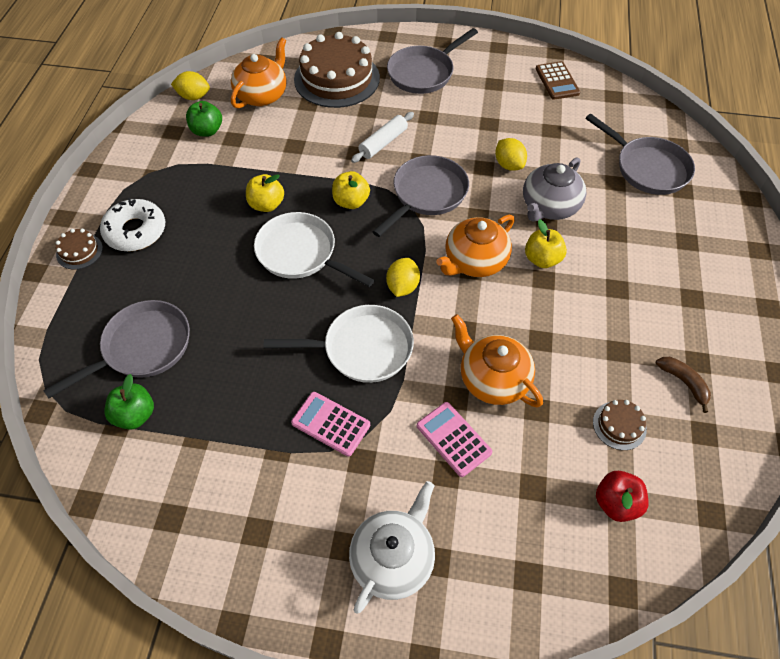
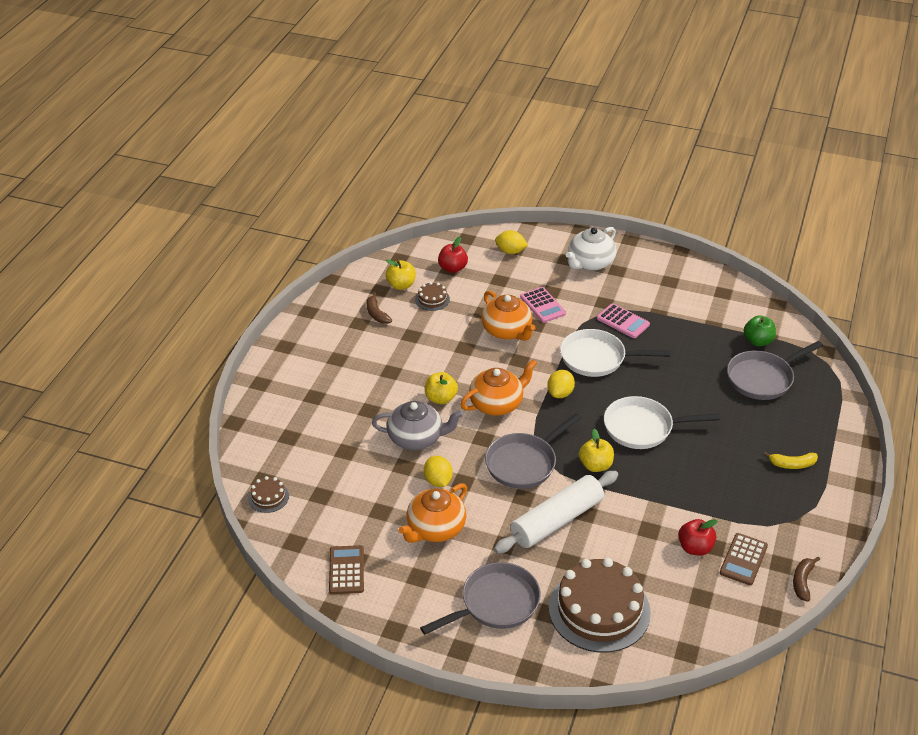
camera: 170 degrees left, 15 degrees down
(79, 251) = (837, 453): brown cake -> brown cake (268, 497)
(135, 231) = (792, 464): white donut -> yellow banana
(157, 119) = (802, 582): none -> brown banana
(194, 97) = (766, 607): yellow lemon -> yellow lemon (510, 251)
(207, 131) = (743, 559): green apple -> brown calculator
(251, 135) = (695, 548): none -> red apple
(262, 95) = (686, 598): orange teapot -> orange teapot (435, 528)
(267, 205) = (674, 473): yellow apple -> yellow apple (401, 285)
(301, 253) = (642, 428): white pan -> white pan turned 135 degrees clockwise
(383, 143) = (557, 520): white rolling pin -> white rolling pin, size x1.72
(549, 206) = (416, 438): grey teapot -> grey teapot turned 45 degrees clockwise
(647, 168) = (308, 460): grey pan -> none

